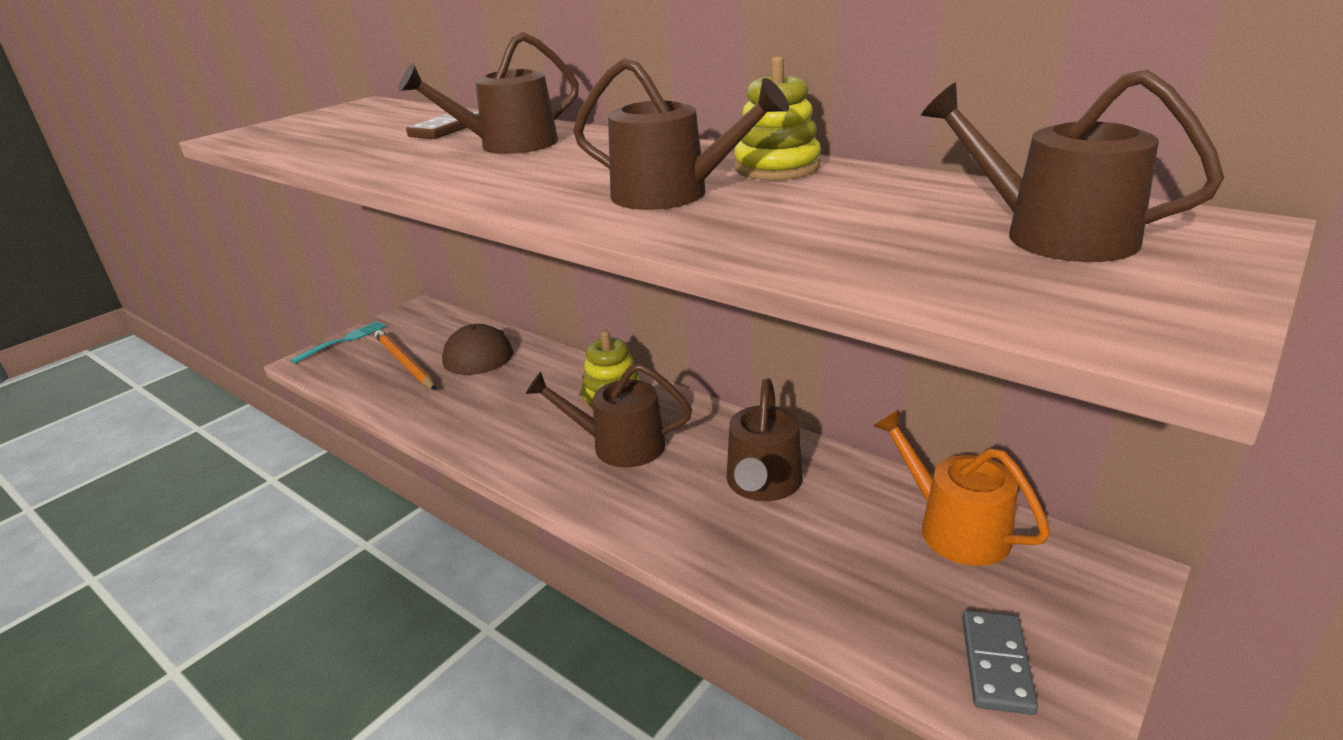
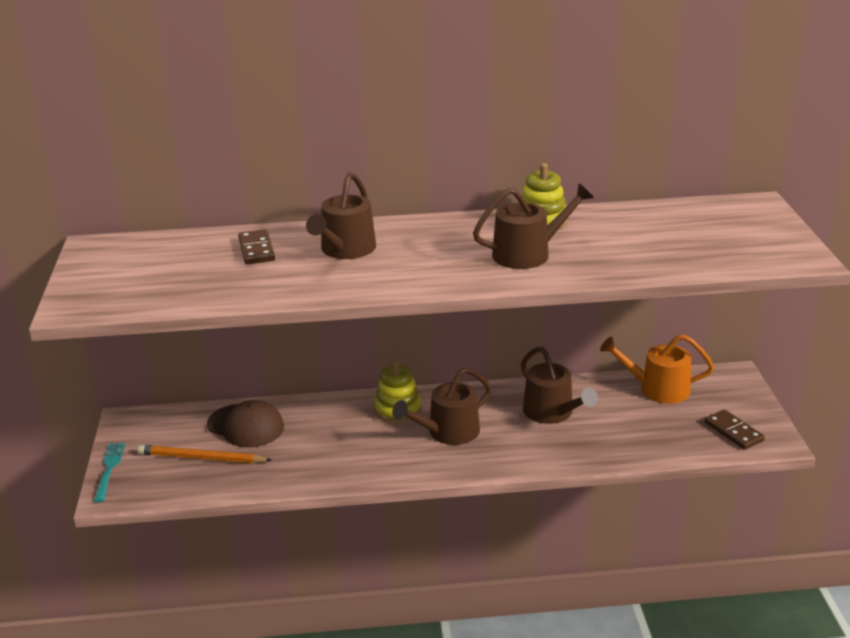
camera: 45 degrees left, 0 degrees up
(996, 664) = (733, 432): grey domino -> brown domino
(1054, 235) = (714, 226): brown watering can -> none

